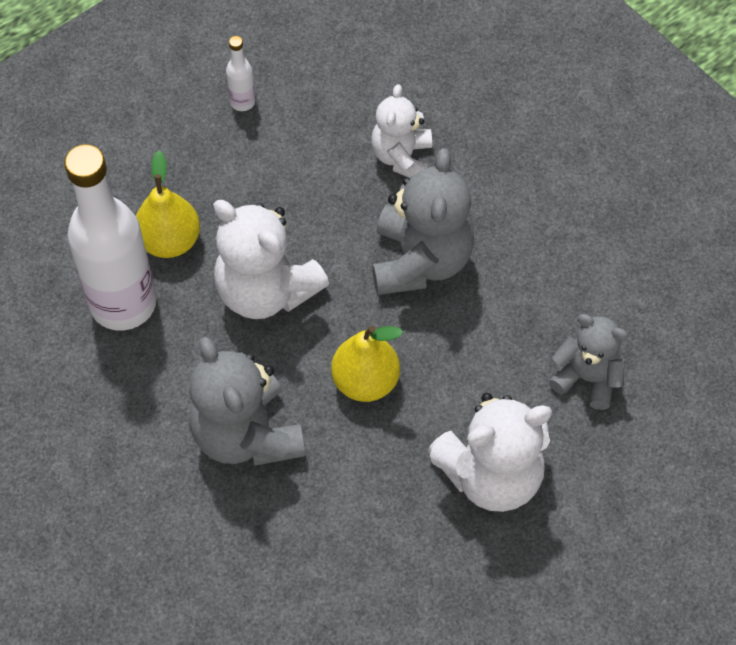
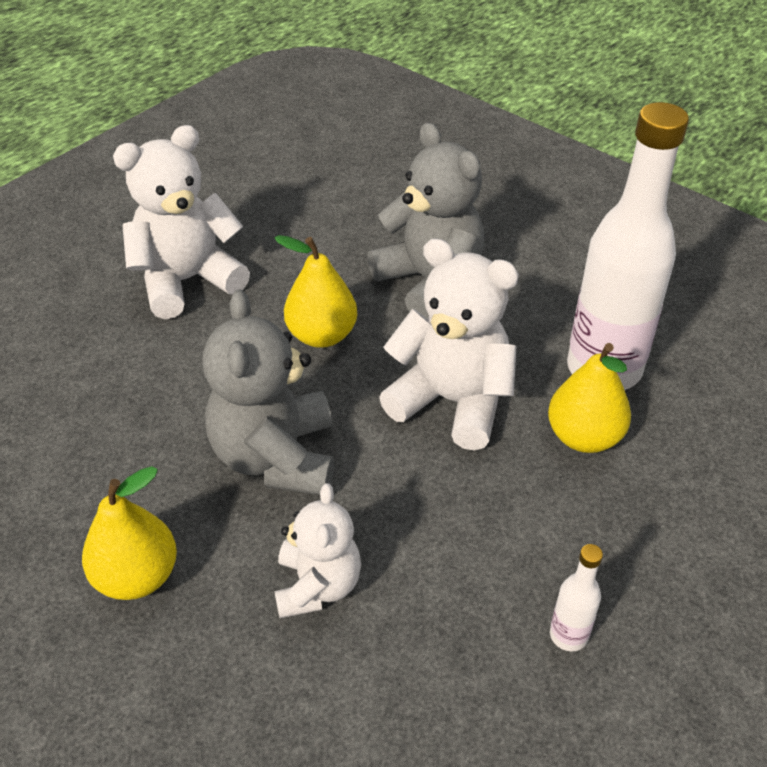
camera: 170 degrees right, 15 degrees down
(527, 182) = (137, 576): none -> yellow pear
(587, 378) = (82, 367): grey teddy bear -> none

